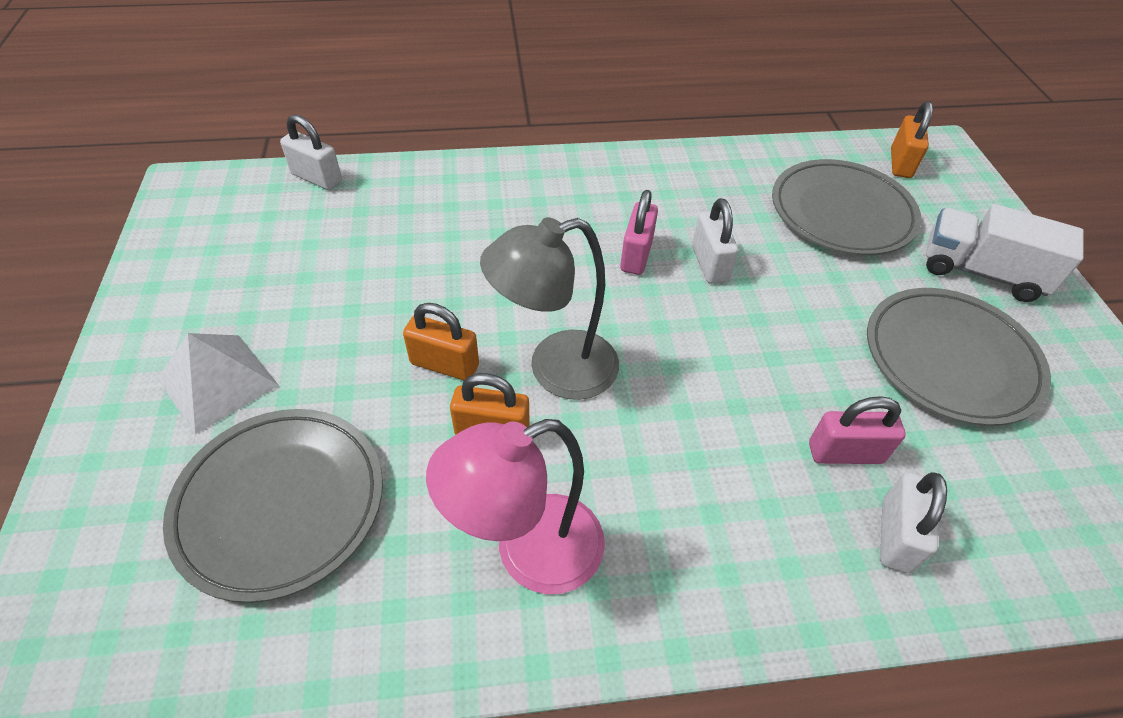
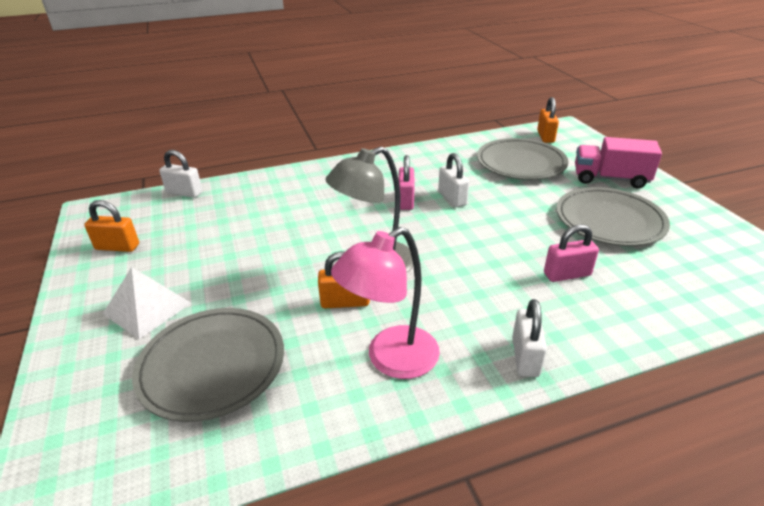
camera: 10 degrees left, 15 degrees down
(444, 364) = (302, 273): orange padlock -> orange padlock (117, 247)
(895, 535) = (612, 308): white padlock -> white padlock (525, 357)
(981, 272) = (610, 179): white truck -> pink truck

